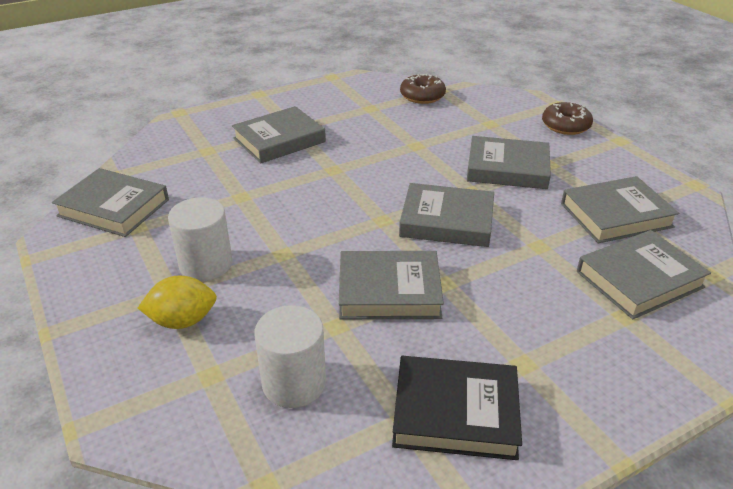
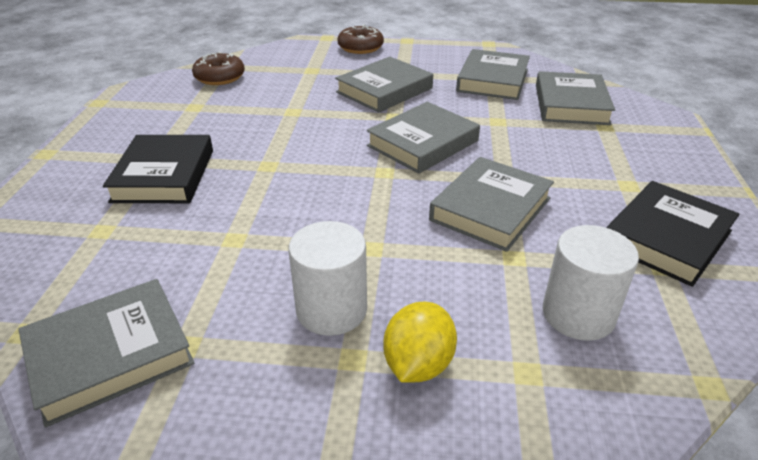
camera: 55 degrees left, 0 degrees up
(279, 140) = (164, 175): grey book -> black book

